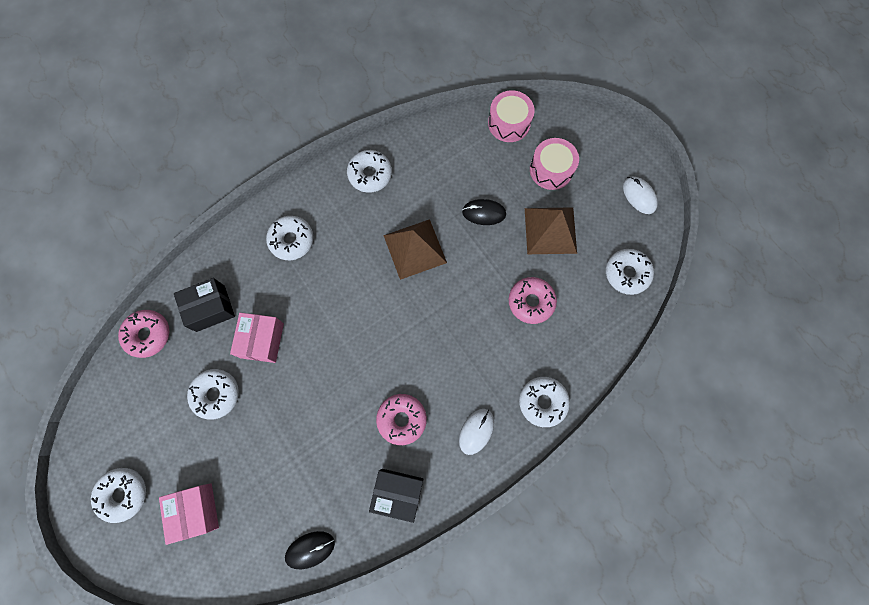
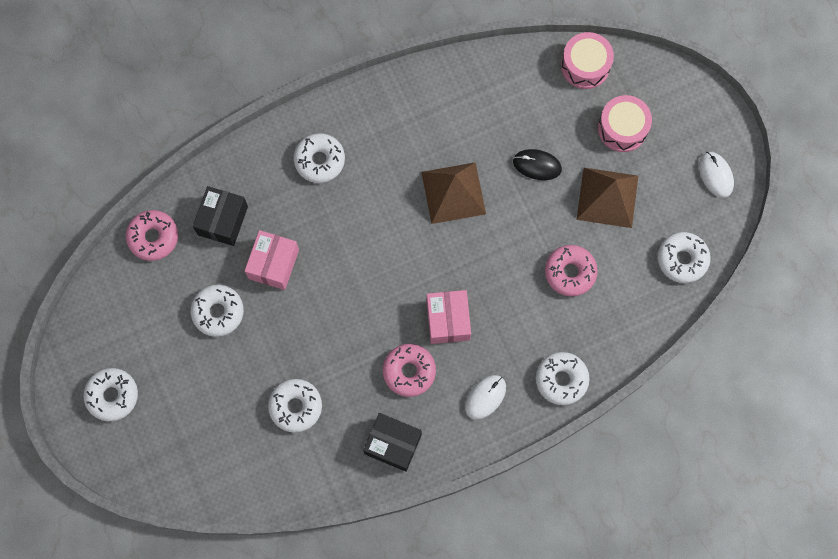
camera: 10 degrees right, 0 degrees up
(196, 510) = (184, 425): pink box -> pink box (448, 320)
(210, 308) = (223, 220): black box -> black box turned 60 degrees counterclockwise
(310, 549) = (295, 483): black mouse -> none
(370, 174) = (417, 100): white donut -> white donut (295, 406)

